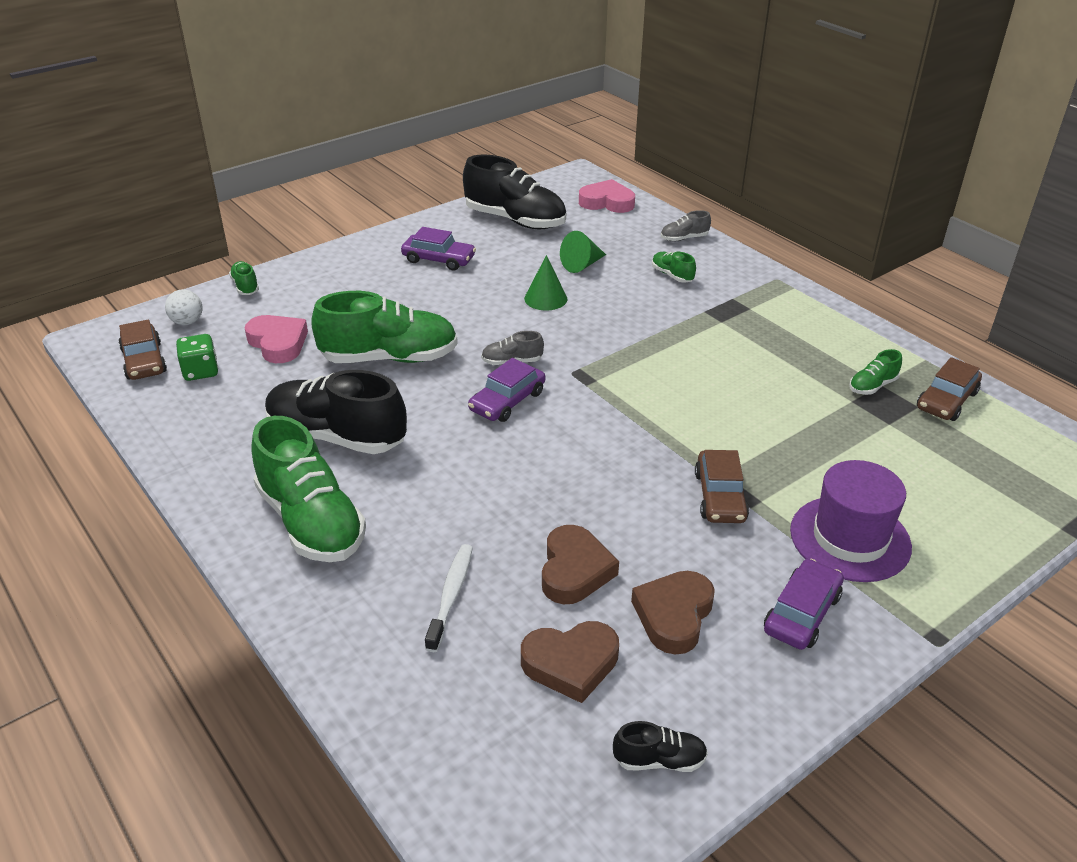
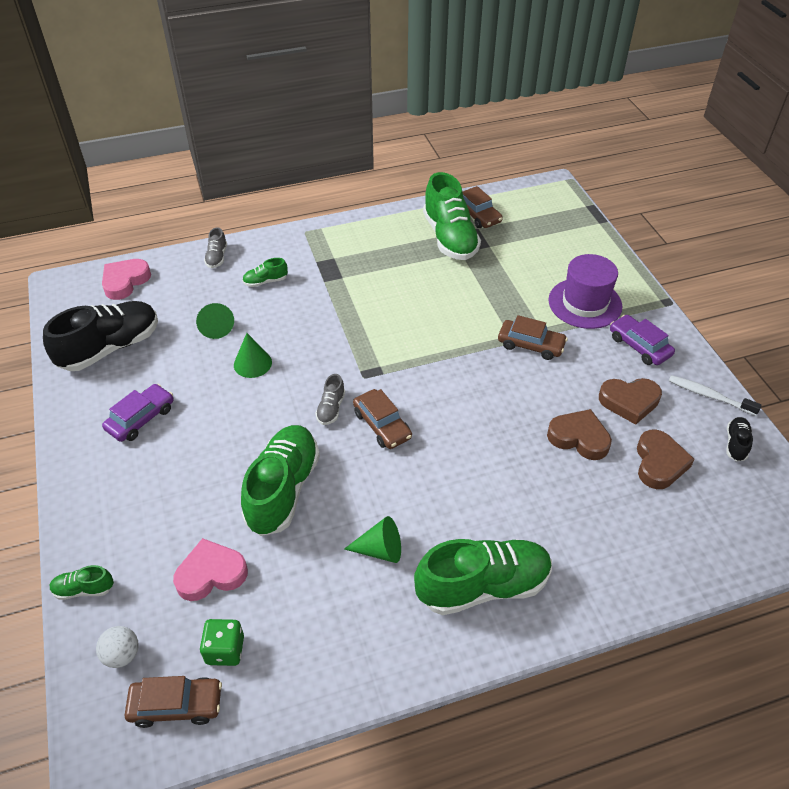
camera: 70 degrees left, 10 degrees up
(336, 437) = (380, 549): black shoe -> green cone
(451, 595) = (586, 511): white toothbrush -> white toothbrush (709, 396)
(507, 401) = (382, 425): purple car -> brown car
(674, 615) = (629, 402): brown heart -> brown heart turned 45 degrees counterclockwise
(872, 386) = (450, 238): green shoe -> green shoe, size x2.24

